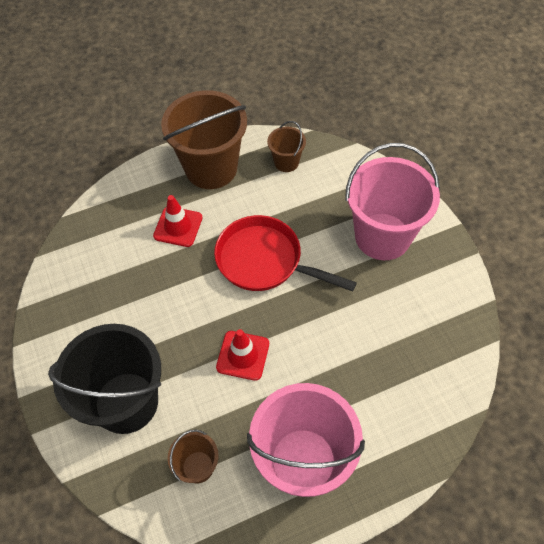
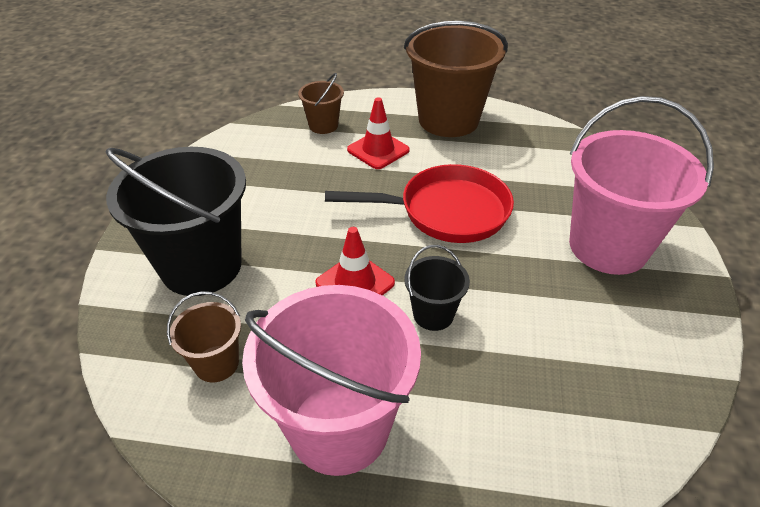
camera: 30 degrees right, 15 degrees down
(264, 261) = (446, 211): red pan -> red pan turned 120 degrees clockwise
(286, 162) = (533, 142): brown bucket -> brown bucket (323, 125)
(307, 351) = (433, 314): none -> black bucket

